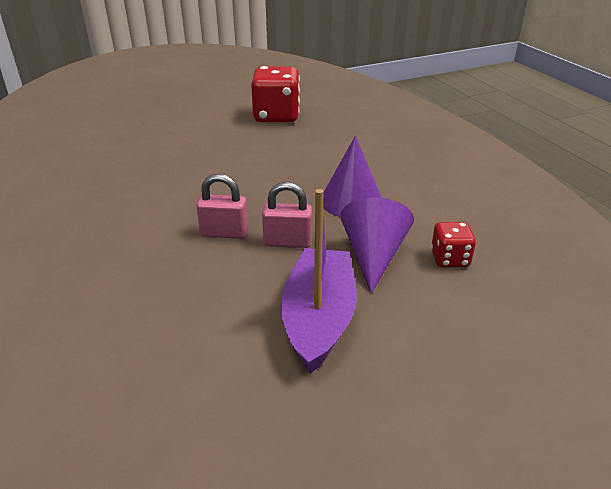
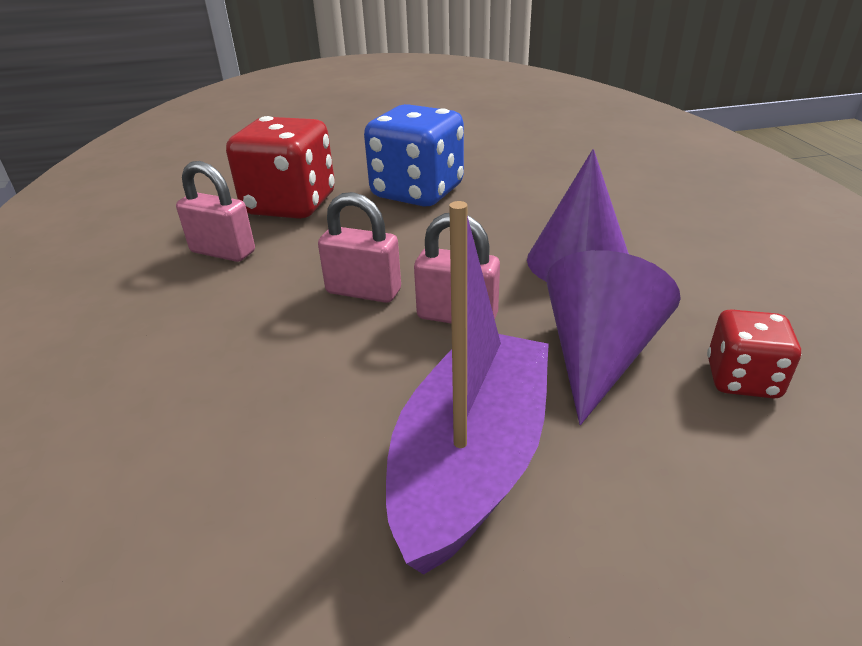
camera: 15 degrees right, 0 degrees up
(117, 216) = (223, 252): none -> pink padlock
(236, 162) = (417, 192): none -> blue dice
(276, 116) = (495, 138): red dice -> red dice (290, 205)

